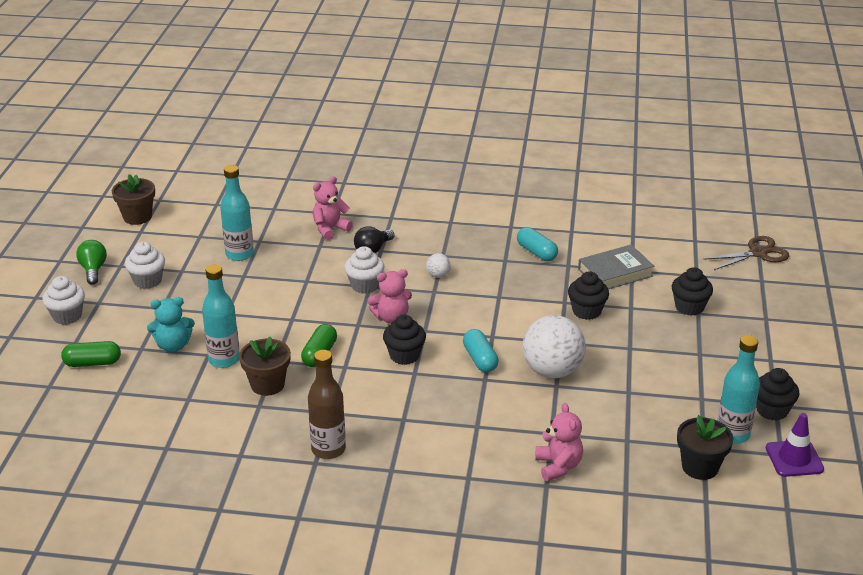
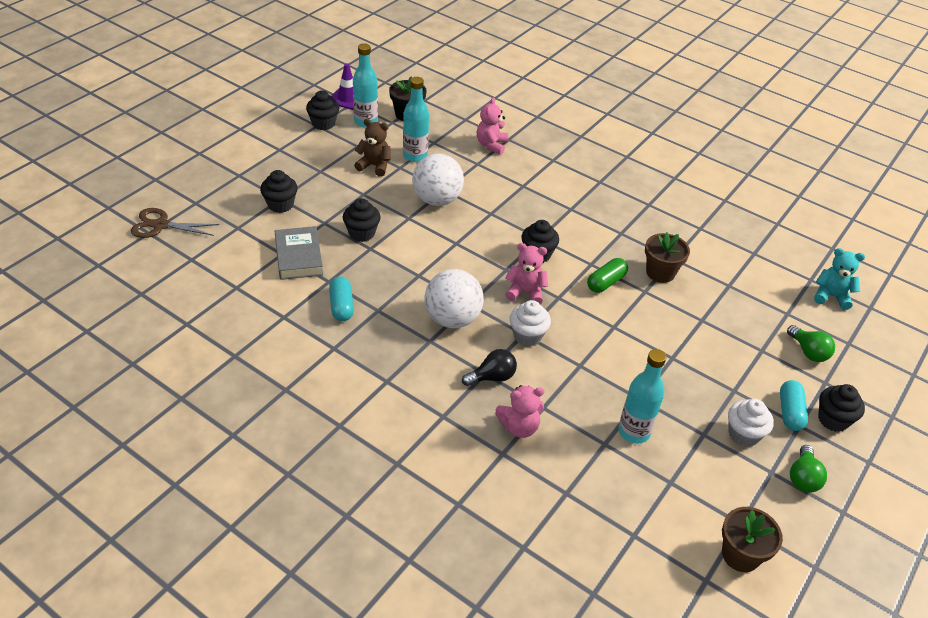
camera: 155 degrees left, 10 degrees up
(67, 316) = (833, 419): white cupcake -> black cupcake
(92, 363) = (808, 352): green capsule -> green light bulb
(173, 346) = (731, 341): turquoise teddy bear -> turquoise teddy bear (831, 296)
(224, 359) = (689, 309): turquoise bottle -> turquoise bottle (415, 156)
(328, 449) = (635, 209): brown bottle -> none
(438, 275) = (452, 319): white ball -> white ball, size x2.32
(480, 359) = (481, 228): turquoise capsule -> turquoise capsule (790, 412)
(615, 273) = (298, 257): grey book -> grey book turned 75 degrees clockwise
(655, 382) = (374, 166): none -> brown teddy bear

